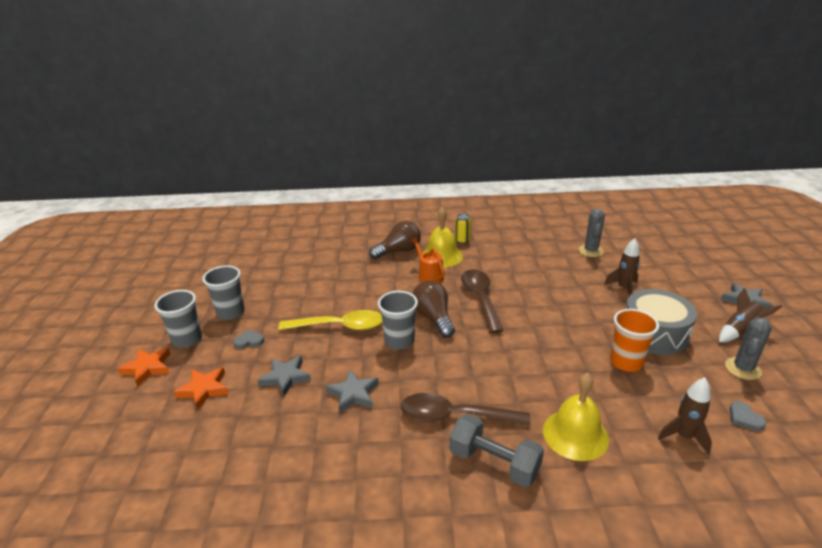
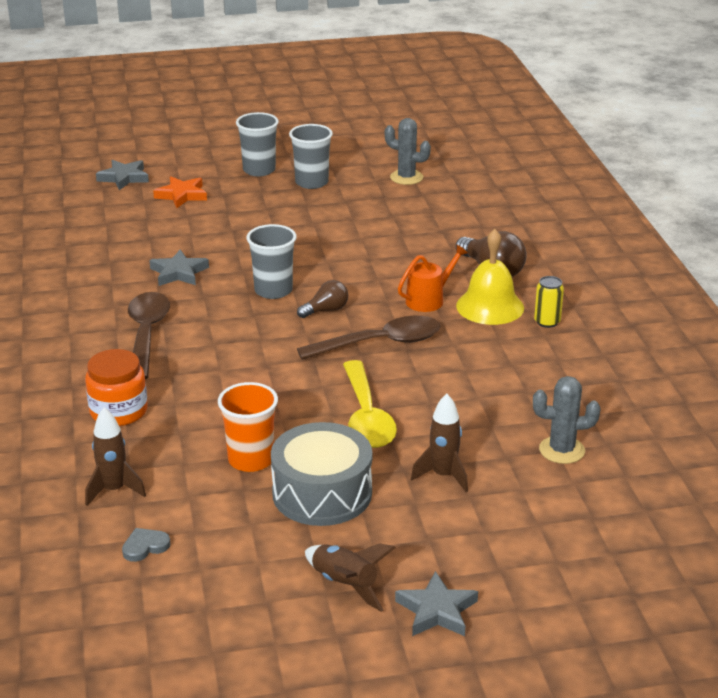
camera: 80 degrees right, 0 degrees up
(147, 368) = (211, 162): orange star -> none
(249, 341) = (260, 202): grey heart -> none
(285, 377) = (202, 232): grey star -> grey star (124, 178)
(339, 326) = (296, 250): yellow spoon -> yellow spoon (366, 417)
(434, 318) = (326, 310): brown light bulb -> brown light bulb, size x0.61
(494, 463) = (80, 360): grey dumbbell -> none
(575, 434) = (118, 411): yellow bell -> orange jar
(743, 369) = (247, 567): grey cactus -> grey cactus (406, 177)

